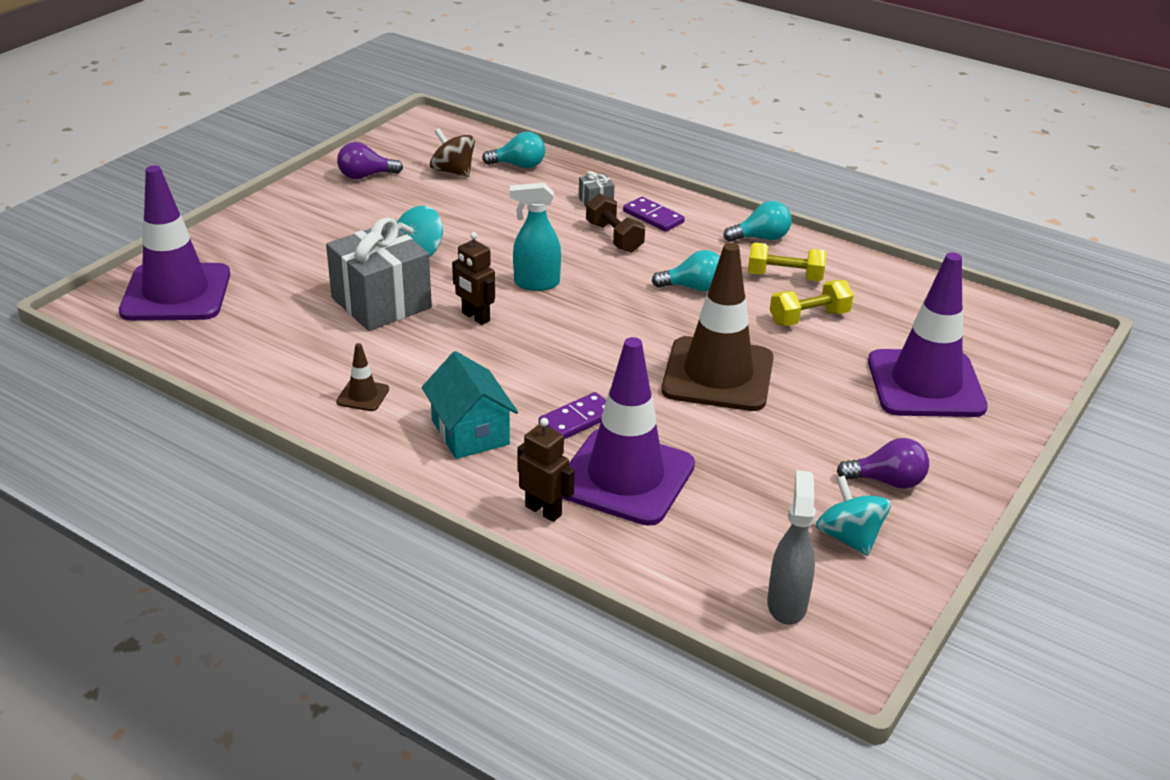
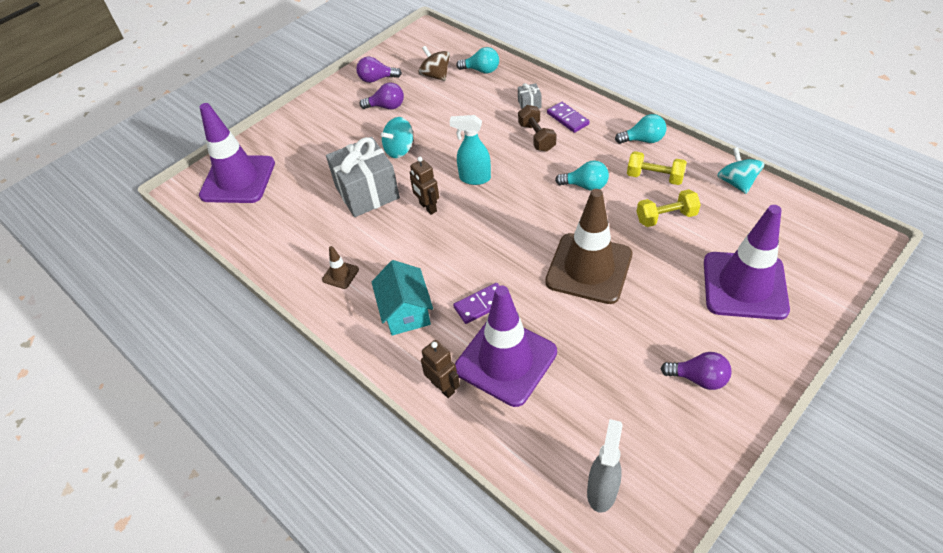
camera: 15 degrees right, 15 degrees up
(388, 207) = (386, 107): none -> purple light bulb
(849, 537) = (660, 431): turquoise spinning top -> turquoise spinning top (736, 183)

